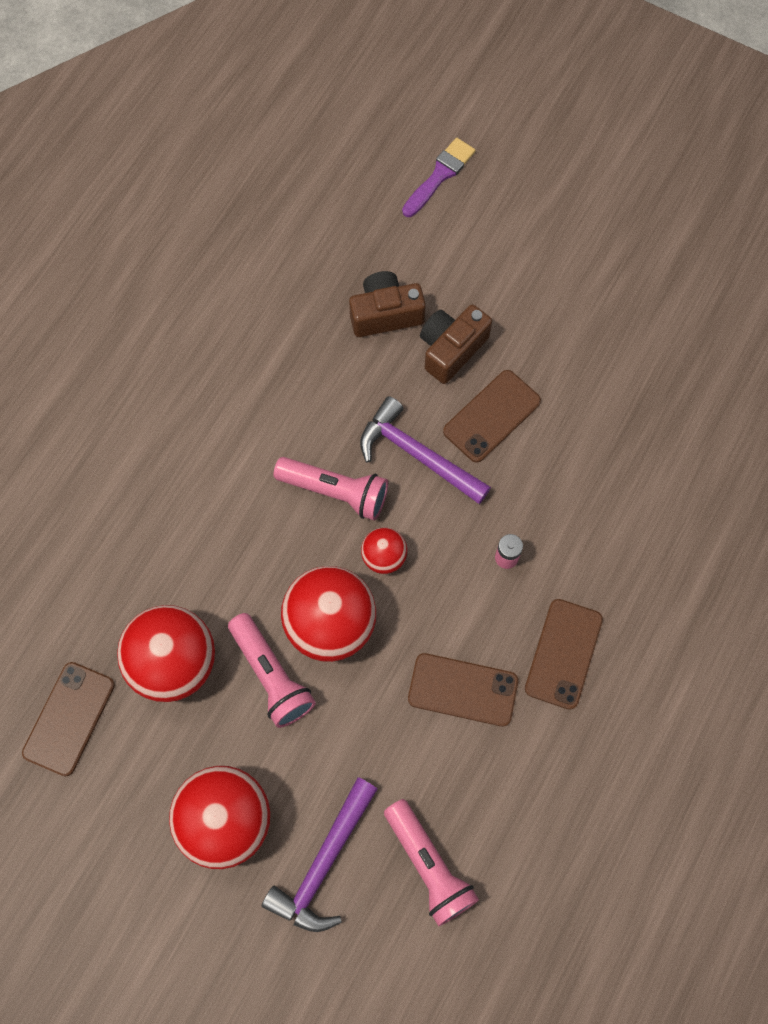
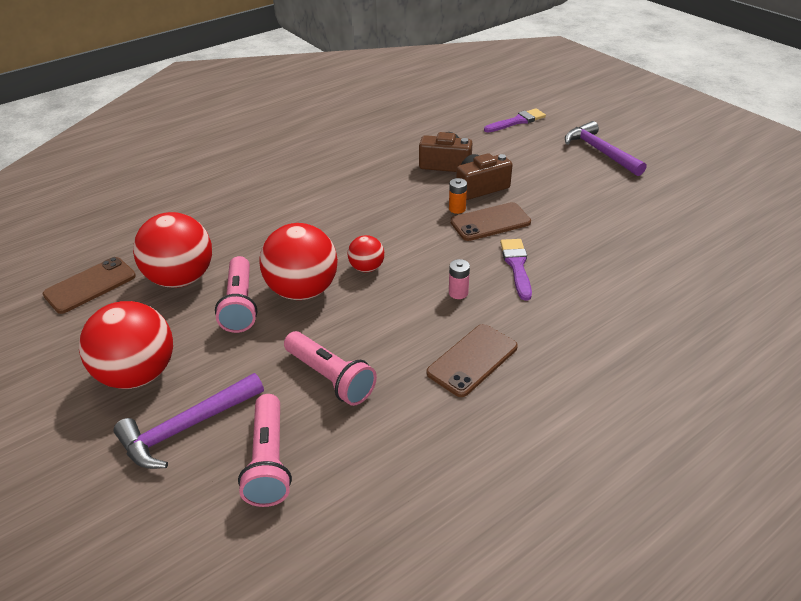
camera: 25 degrees right, 30 degrees down
(335, 491) = (356, 229): pink flashlight -> pink flashlight (330, 377)
(417, 455) = (425, 227): purple hammer -> purple hammer (600, 152)
(441, 404) = (457, 209): none -> orange battery
(463, 690) = (376, 356): brown phone -> none
(552, 485) = (516, 266): none -> purple brush

